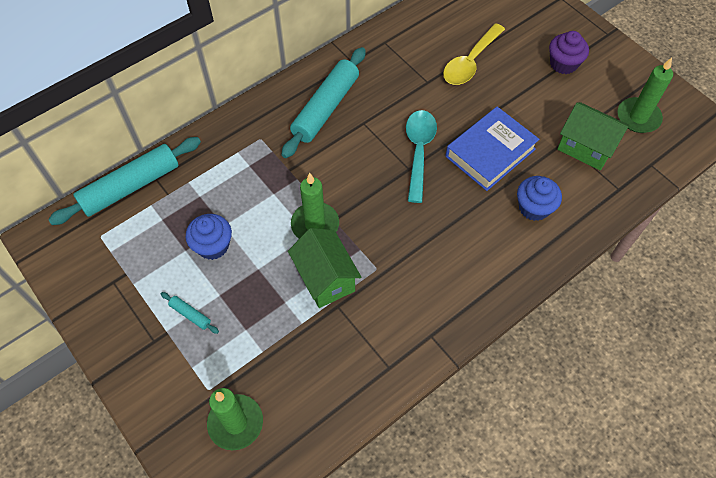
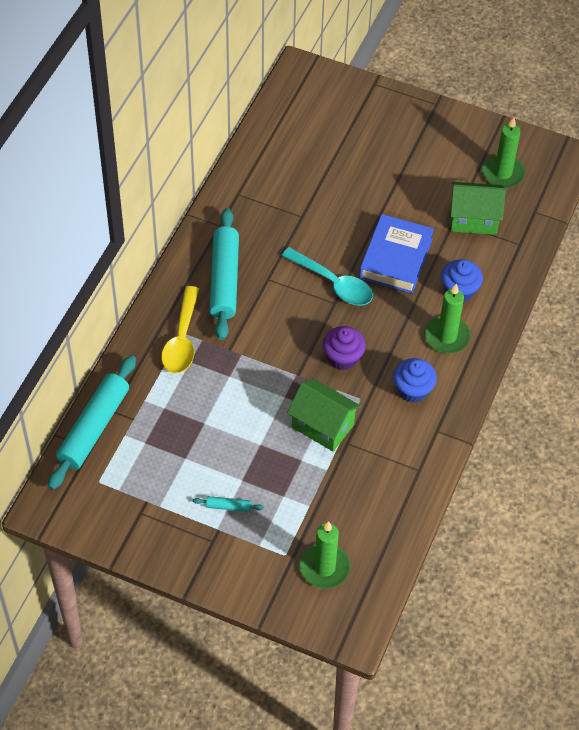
camera: 30 degrees left, 5 degrees down
(213, 246) = (207, 443): blue cupcake -> blue cupcake (413, 390)
(315, 224) = (284, 386): green candle -> green candle (447, 337)
(419, 151) = (333, 283): turquoise spoon -> turquoise spoon turned 150 degrees clockwise
(470, 62) = (329, 181): yellow spoon -> yellow spoon (182, 339)
(563, 64) = (412, 149): purple cupcake -> purple cupcake (343, 357)

